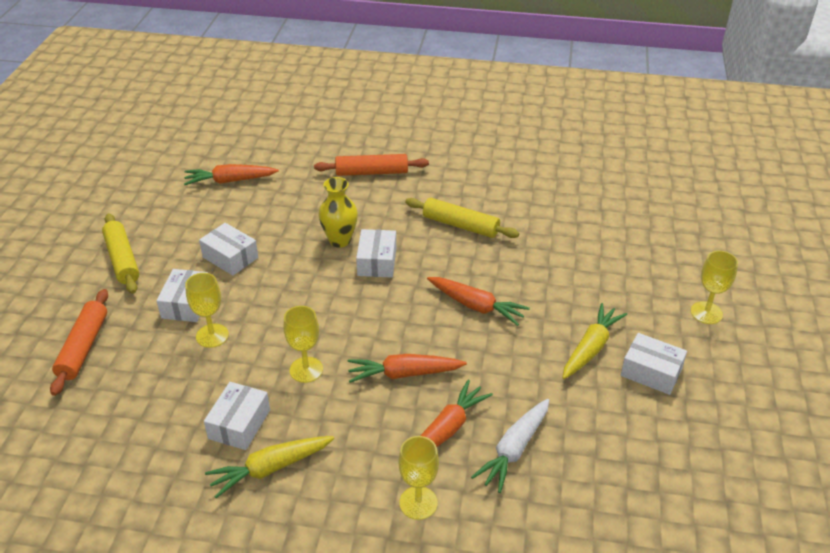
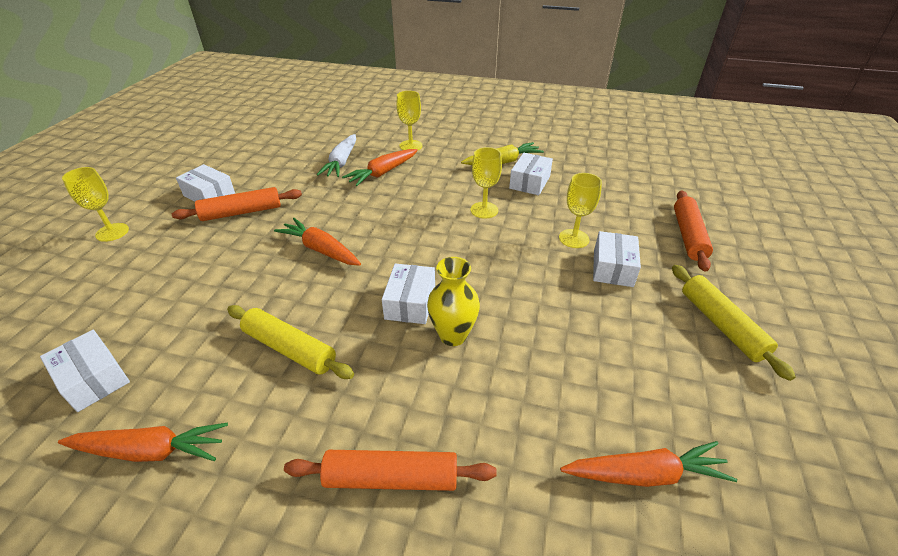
camera: 175 degrees left, 0 degrees up
(230, 257) = (587, 319): white box -> white box (93, 379)
(404, 374) = (404, 203): orange carrot -> orange carrot (151, 450)
(514, 450) = (341, 162): white carrot -> white carrot turned 150 degrees clockwise
(591, 348) = (241, 212): yellow carrot -> orange rolling pin

